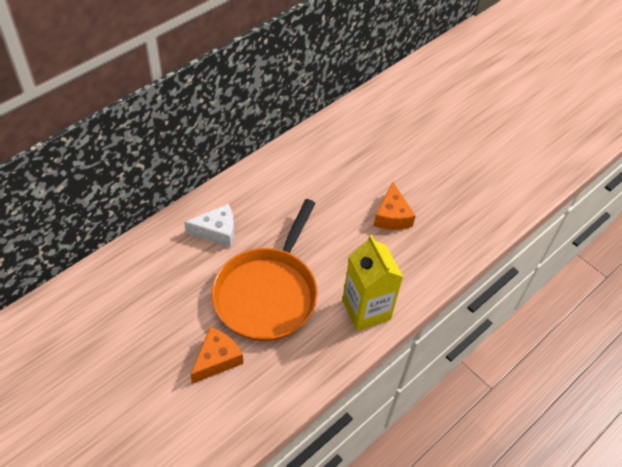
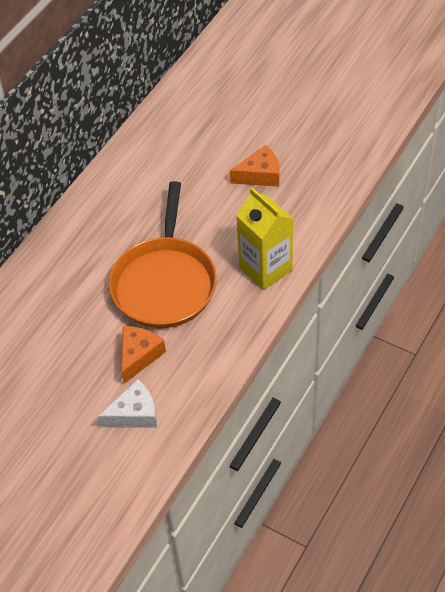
camera: 10 degrees left, 0 degrees up
(217, 231) = (91, 241): white cheese -> white cheese (134, 414)
(392, 216) = (260, 175): orange cheese -> orange cheese turned 90 degrees counterclockwise

